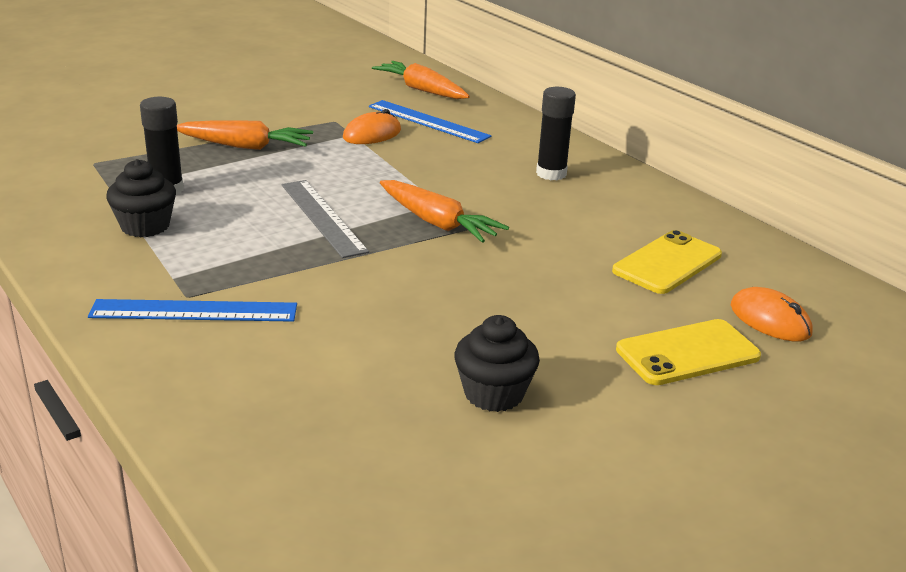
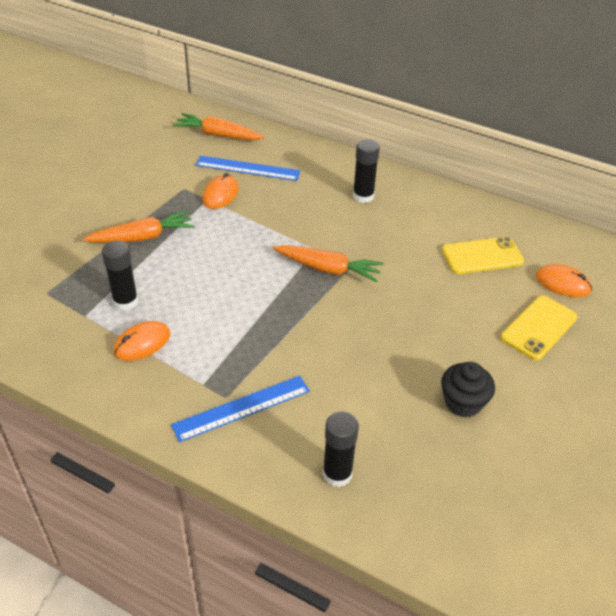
camera: 25 degrees left, 15 degrees up
(145, 226) = (142, 343): black cupcake -> orange mouse
(244, 407) = (337, 474): none -> black glue stick
(322, 217) = (252, 290): grey ruler -> none
(667, 263) = (482, 256): yellow phone -> yellow phone turned 60 degrees clockwise

